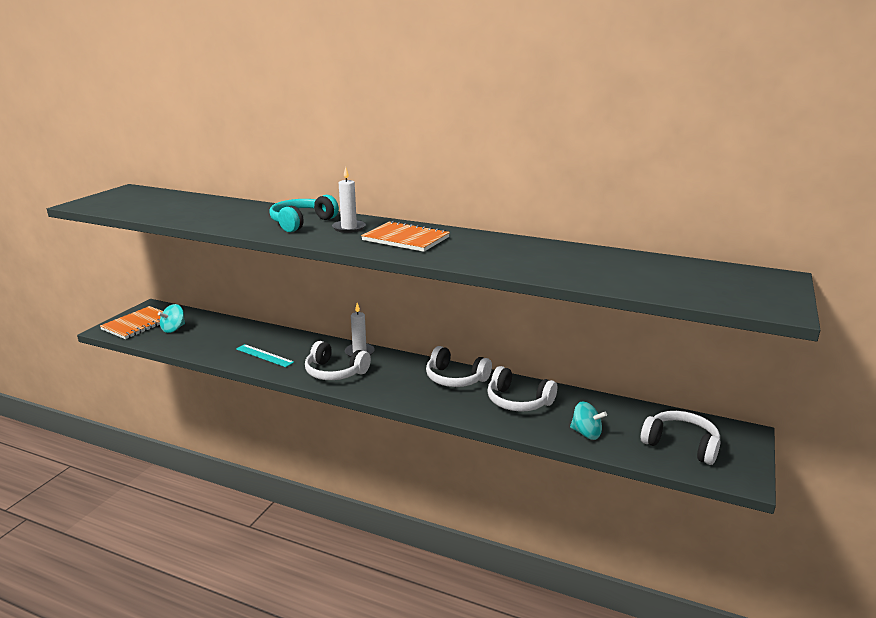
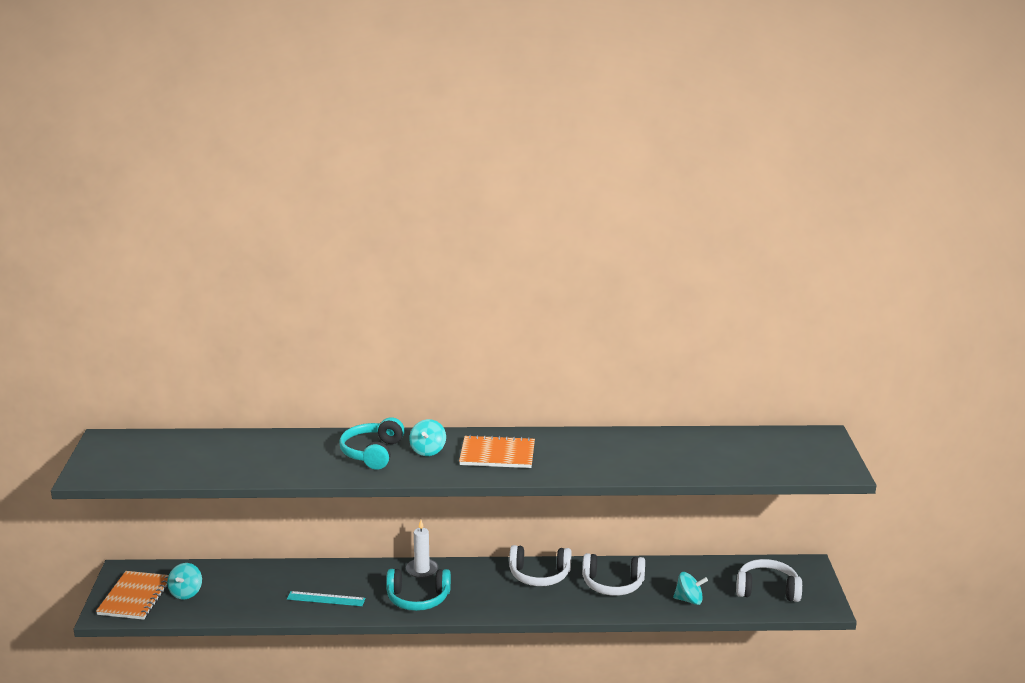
camera: 25 degrees left, 0 degrees up
(335, 372) = (418, 599): white headphones -> turquoise headphones
(349, 228) = (428, 450): white candle -> turquoise spinning top

